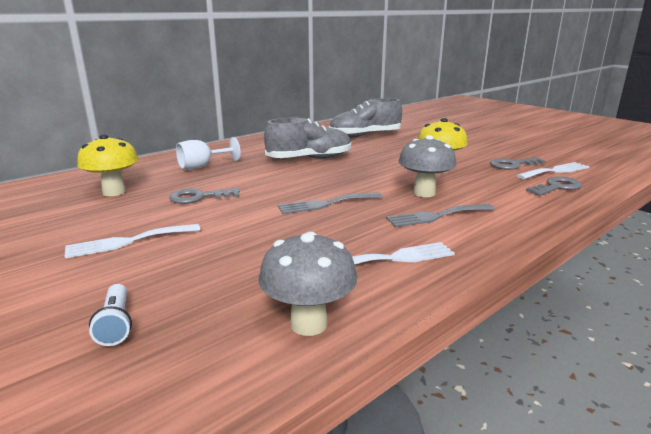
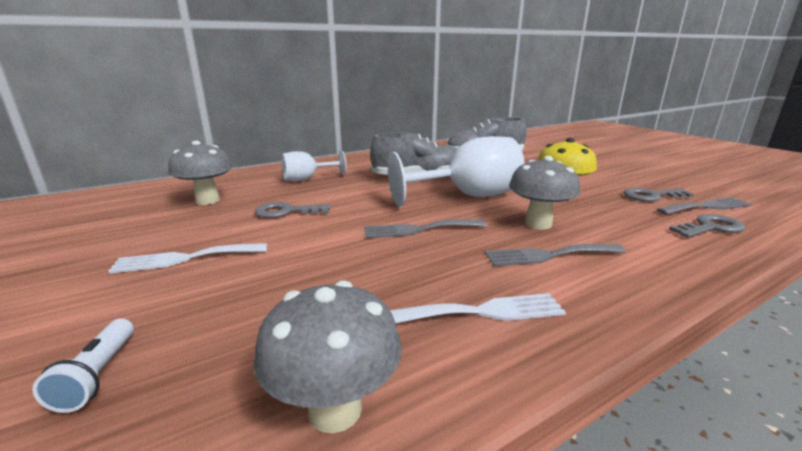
camera: 10 degrees right, 0 degrees up
(114, 192) = (207, 200): yellow mushroom -> grey mushroom
(360, 174) = (468, 196): none -> white goblet
(555, 171) = (707, 207): white fork -> grey fork

